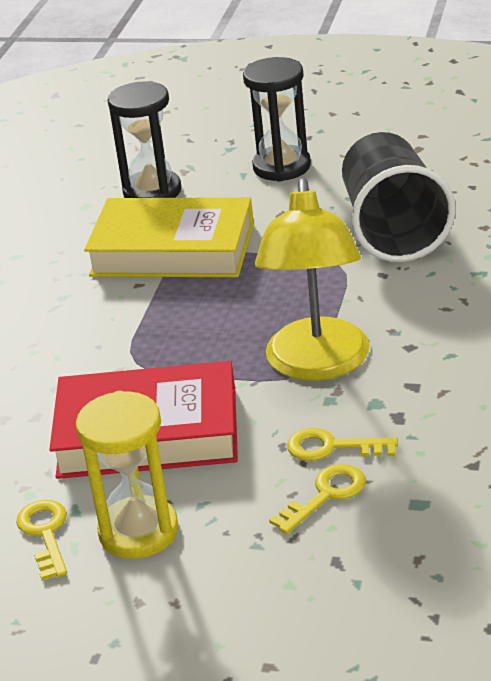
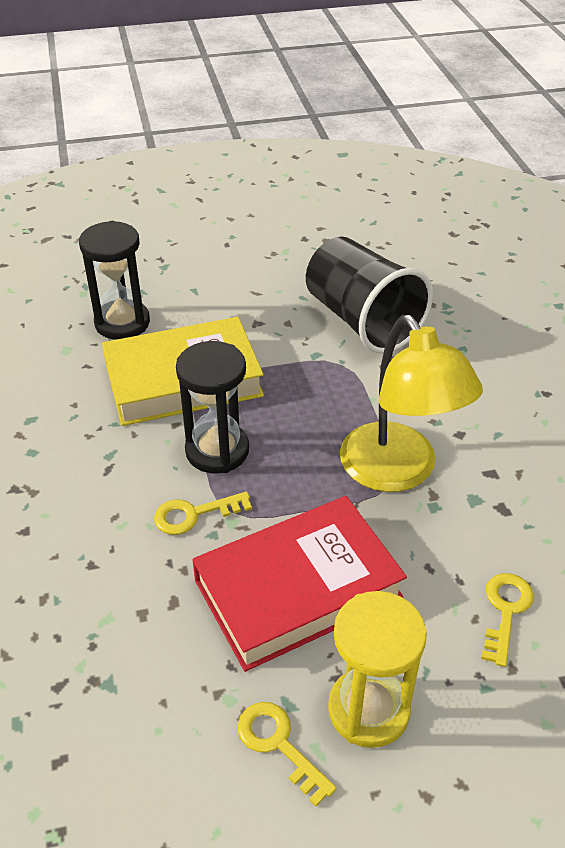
camera: 30 degrees left, 10 degrees up
(282, 167) = (224, 277): black hourglass -> black hourglass (217, 450)
(332, 447) = (473, 557): yellow key -> yellow key (194, 514)

